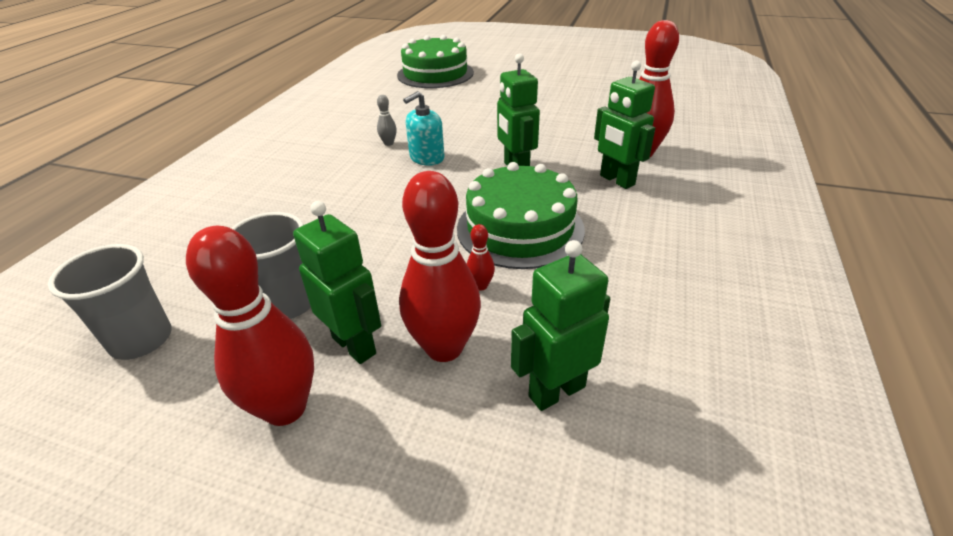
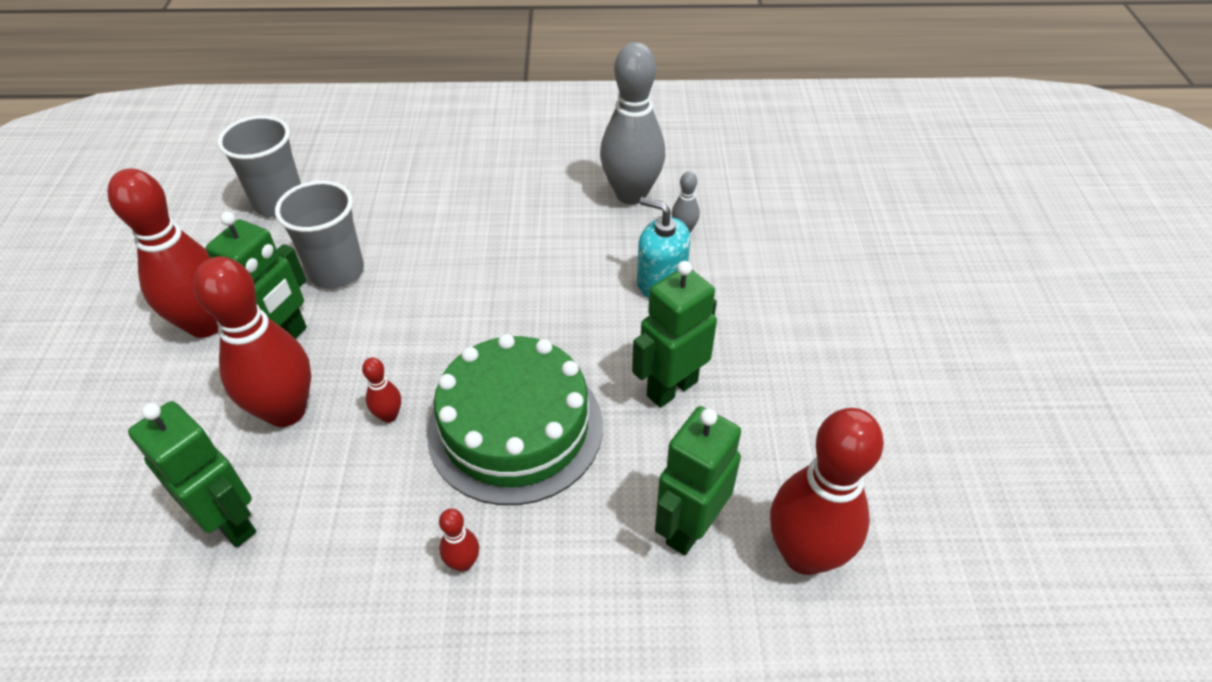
camera: 70 degrees right, 10 degrees up
(336, 154) = (631, 194): none -> grey bowling pin
(435, 74) = (957, 202): green cake -> none
(624, 263) = (463, 563): none -> red bowling pin

